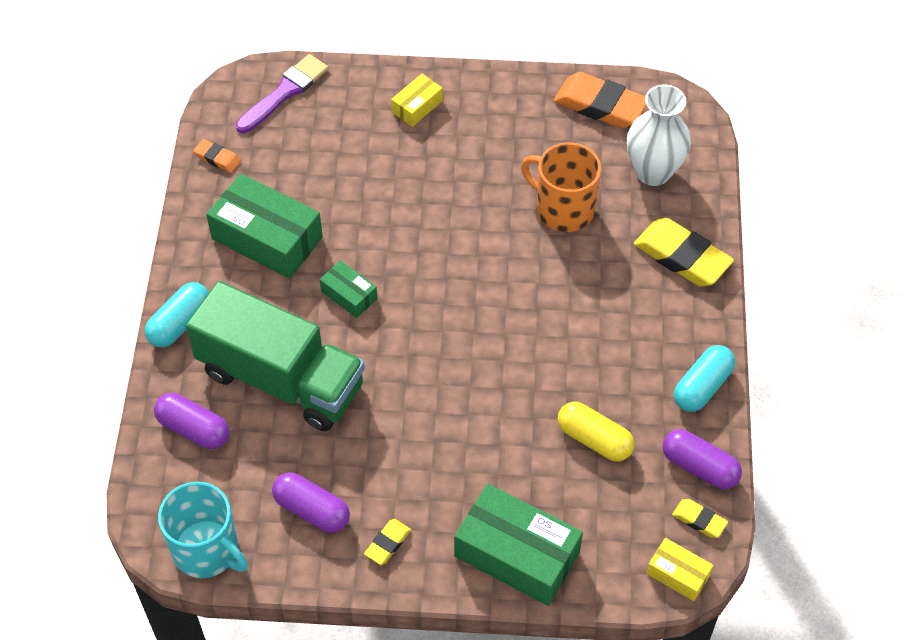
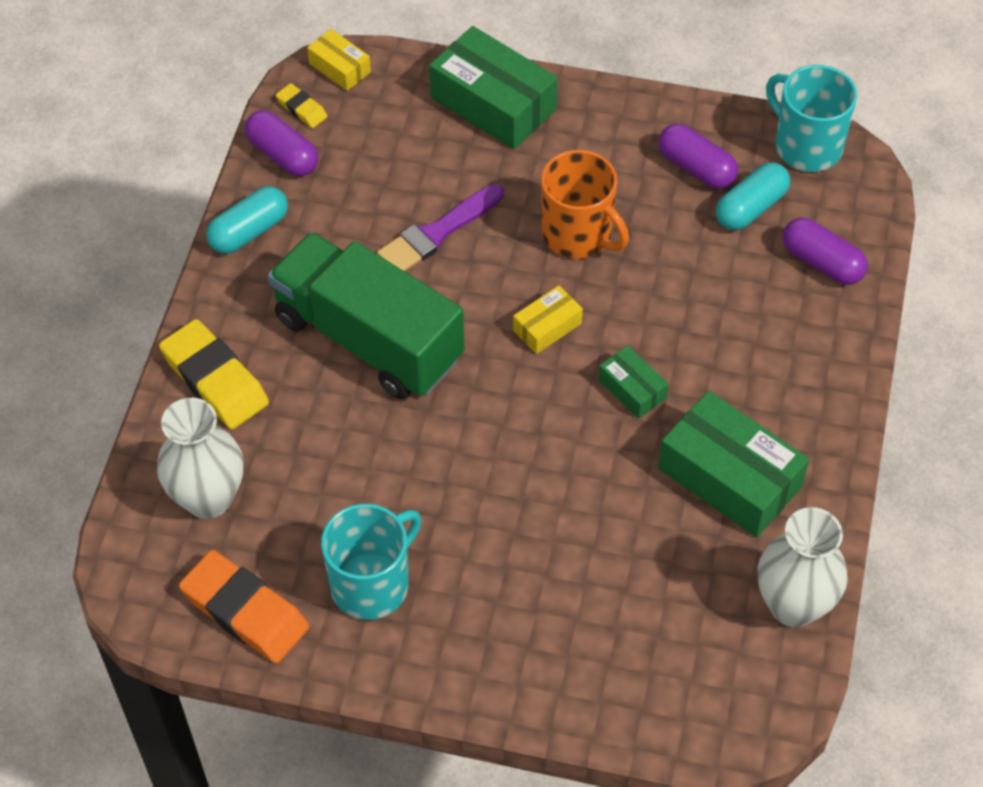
camera: 170 degrees left, 0 degrees up
(179, 323) = (840, 383): turquoise capsule -> turquoise capsule (751, 208)
(217, 158) = (793, 605): orange eraser -> white vase
(281, 379) = (721, 302): green truck -> green truck (368, 339)
(285, 92) = (693, 702): purple brush -> purple brush (437, 233)
(387, 543) = (621, 129): yellow eraser -> none
(417, 106) = (504, 648): yellow box -> yellow box (547, 327)
(518, 133) = (372, 584): none -> turquoise mug
(563, 209) = (342, 463): orange mug -> orange mug (578, 234)
(594, 439) = (384, 195): yellow capsule -> none

